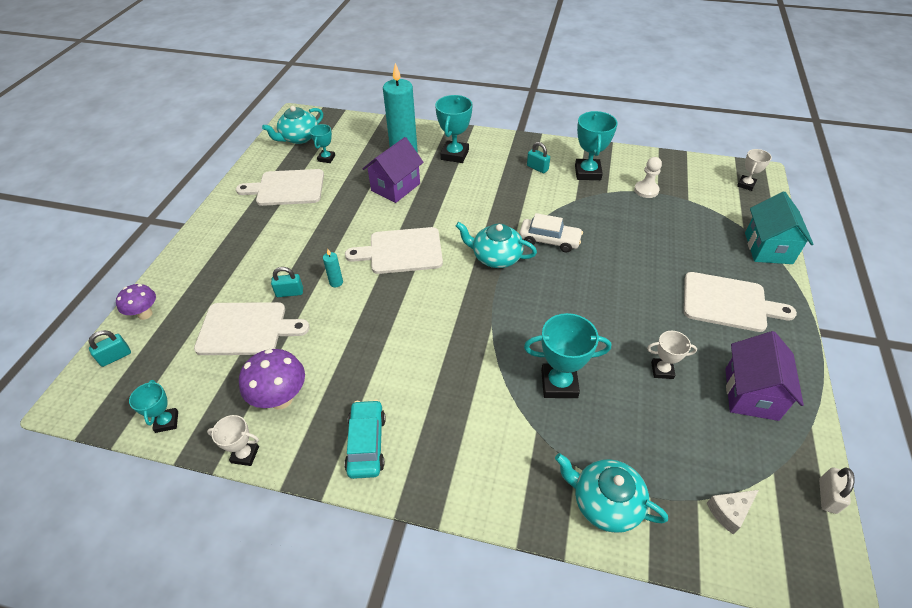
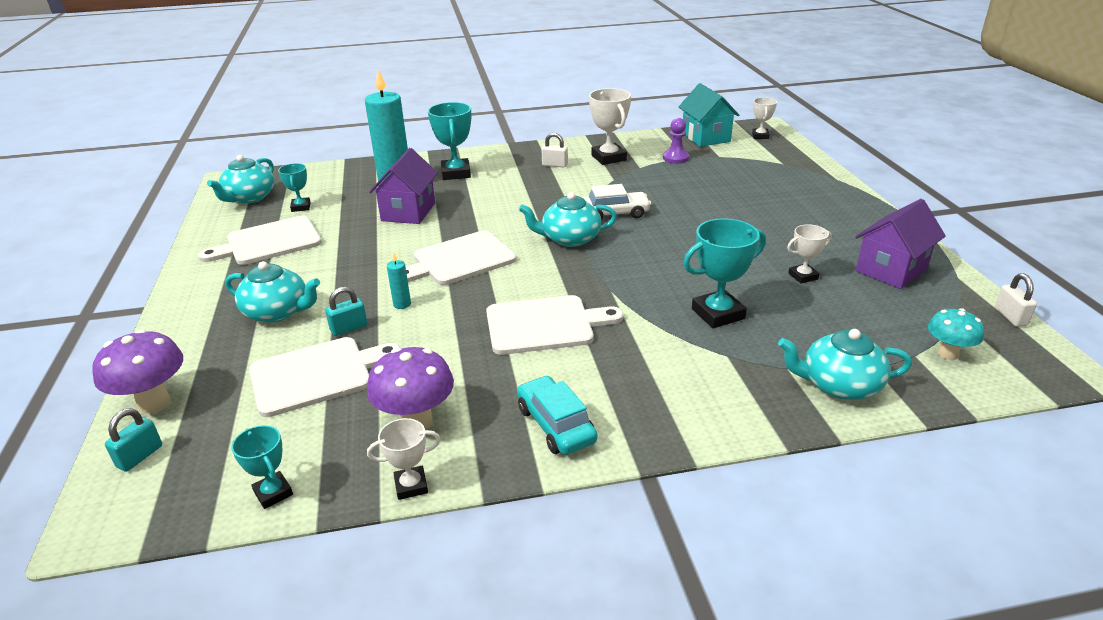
camera: 25 degrees left, 15 degrees down
(145, 314) = (154, 402): purple mushroom -> purple mushroom, size x1.52
(255, 260) = (277, 312): none -> turquoise teapot
(537, 168) = (555, 165): turquoise padlock -> white padlock
(587, 173) = (608, 158): turquoise trophy -> white trophy
(646, 190) = (675, 158): white pawn -> purple pawn
(728, 303) = (817, 215): white cutting board -> white cutting board (544, 325)
(729, 512) = (947, 354): white cheese -> turquoise mushroom
(751, 394) = (891, 270): purple house -> purple house turned 60 degrees clockwise
(768, 248) = (816, 172): turquoise house -> turquoise house (705, 137)

